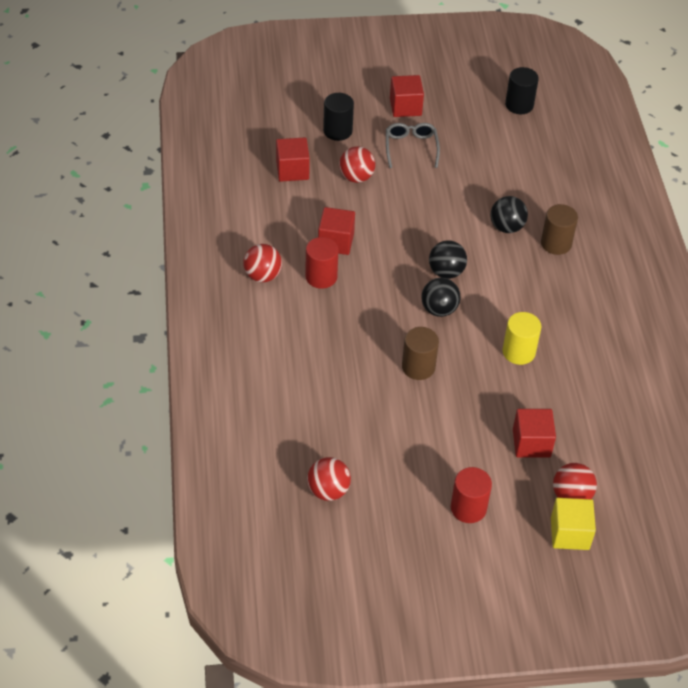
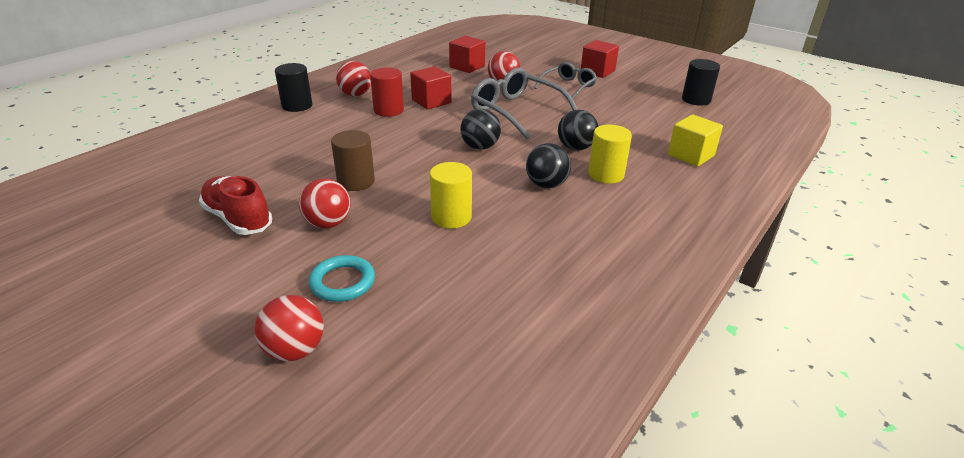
camera: 45 degrees right, 15 degrees down
(328, 490) = (149, 207): red ball -> red ball (328, 223)
(337, 131) = (529, 64): black cylinder -> black cylinder (297, 106)
(400, 452) = (238, 219): none -> red shoe
(416, 210) = (517, 112): none -> grey glasses
(439, 309) = (435, 162): black ball -> black ball (546, 184)
(468, 508) = (200, 289): red cylinder -> none
(531, 443) = (342, 282): red cube -> turquoise ring
(556, 243) = (606, 174): brown cylinder -> yellow cylinder
(569, 533) = (230, 382): yellow cube -> yellow cube (691, 155)

